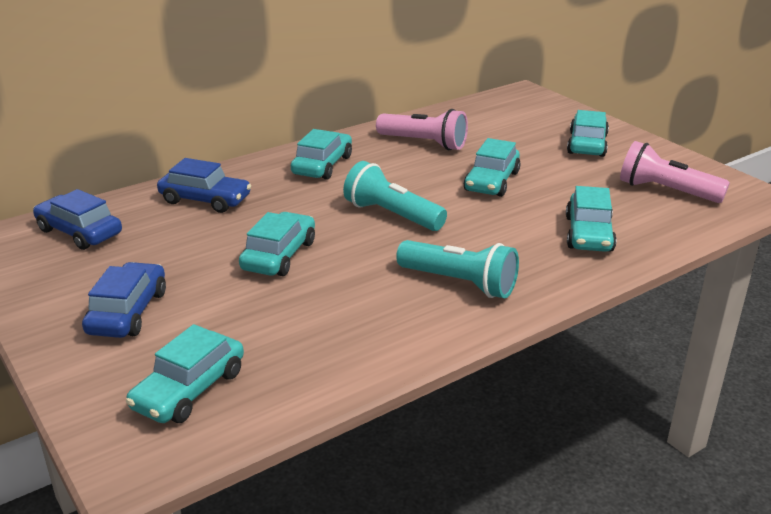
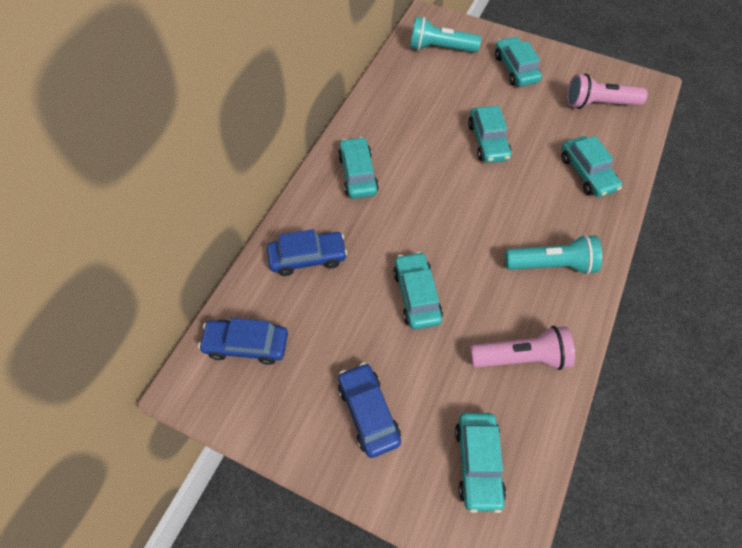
camera: 30 degrees left, 30 degrees up
(392, 215) = (454, 212): turquoise flashlight -> turquoise flashlight (440, 48)
(424, 143) = (407, 114): pink flashlight -> pink flashlight (520, 356)

